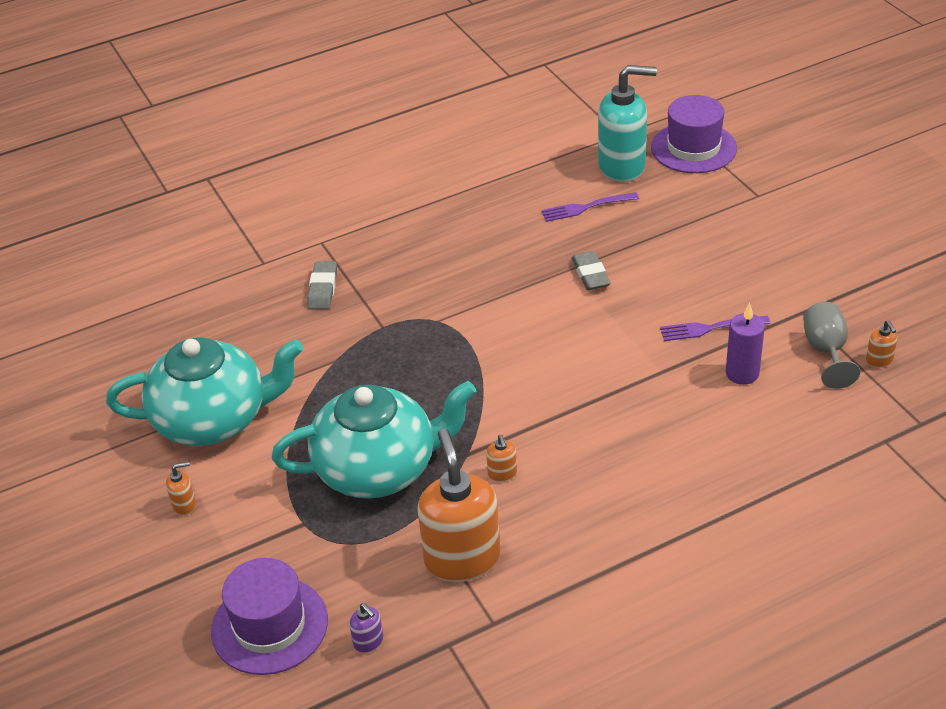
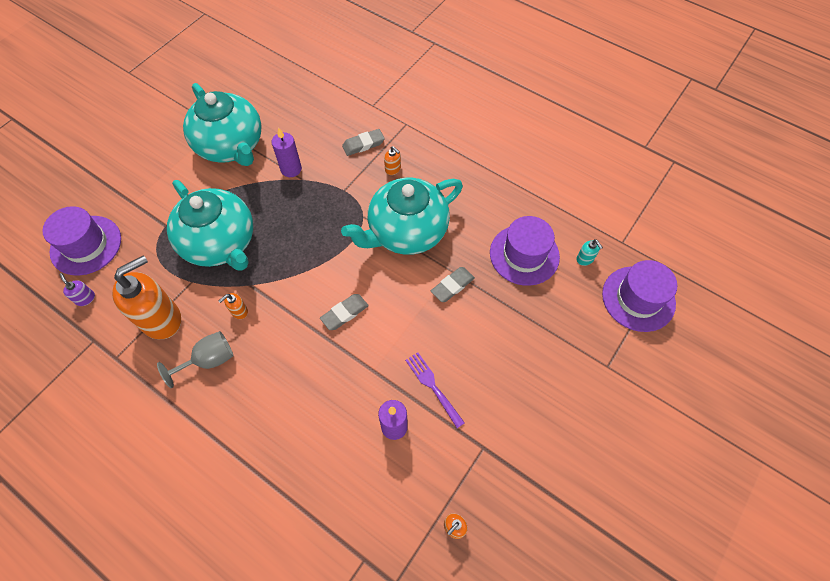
camera: 60 degrees right, 20 degrees up
(185, 505) = (162, 164): orange soap dispenser -> orange soap dispenser (393, 169)
(307, 368) = (291, 169): none -> purple candle
(368, 642) = (85, 298): purple soap dispenser -> purple soap dispenser turned 120 degrees clockwise
(488, 289) = (406, 231): none -> turquoise teapot
(569, 375) = (344, 313): none -> grey eraser
(586, 207) = (524, 255): purple fork -> purple hat
(622, 166) = (585, 259): turquoise soap dispenser -> turquoise soap dispenser, size x0.41
(826, 351) = (446, 481): grey goblet -> grey goblet (208, 360)

